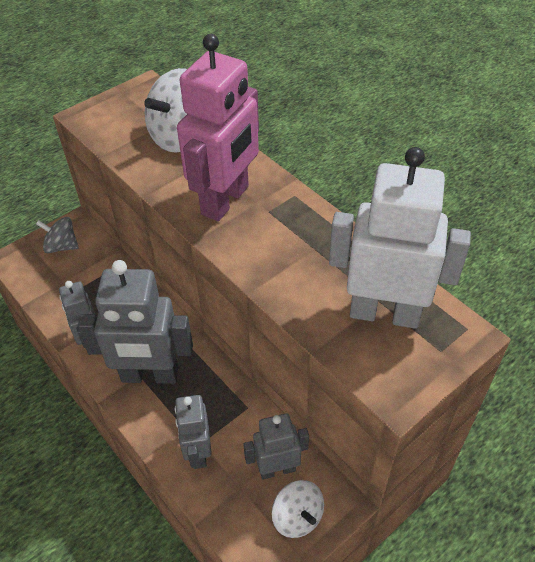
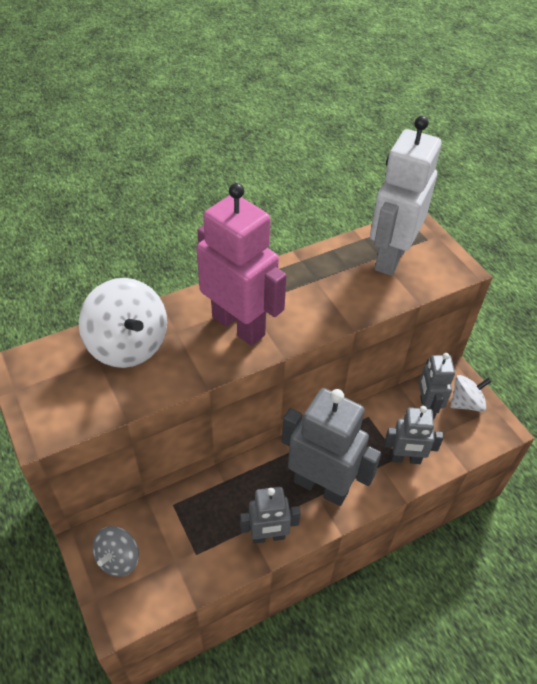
camera: 80 degrees left, 0 degrees up
(150, 375) = (321, 486): grey robot -> grey robot turned 75 degrees counterclockwise

